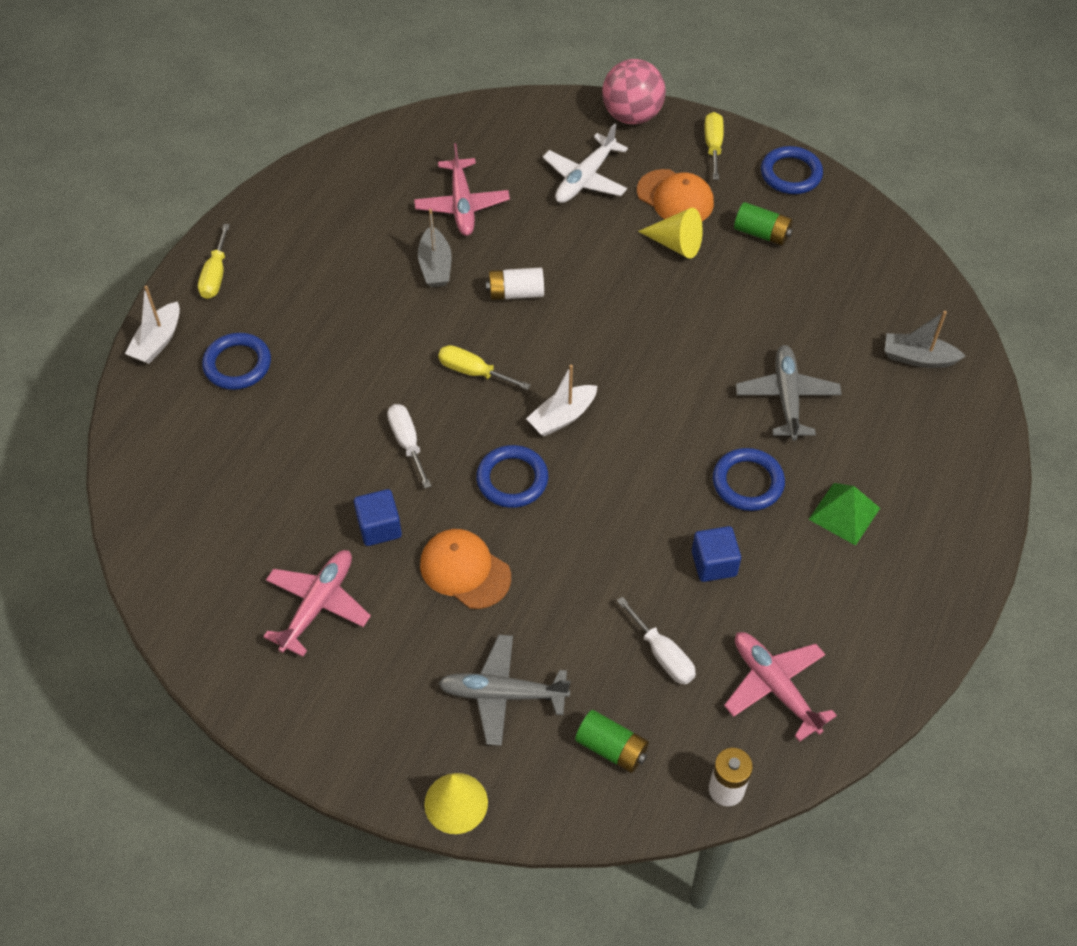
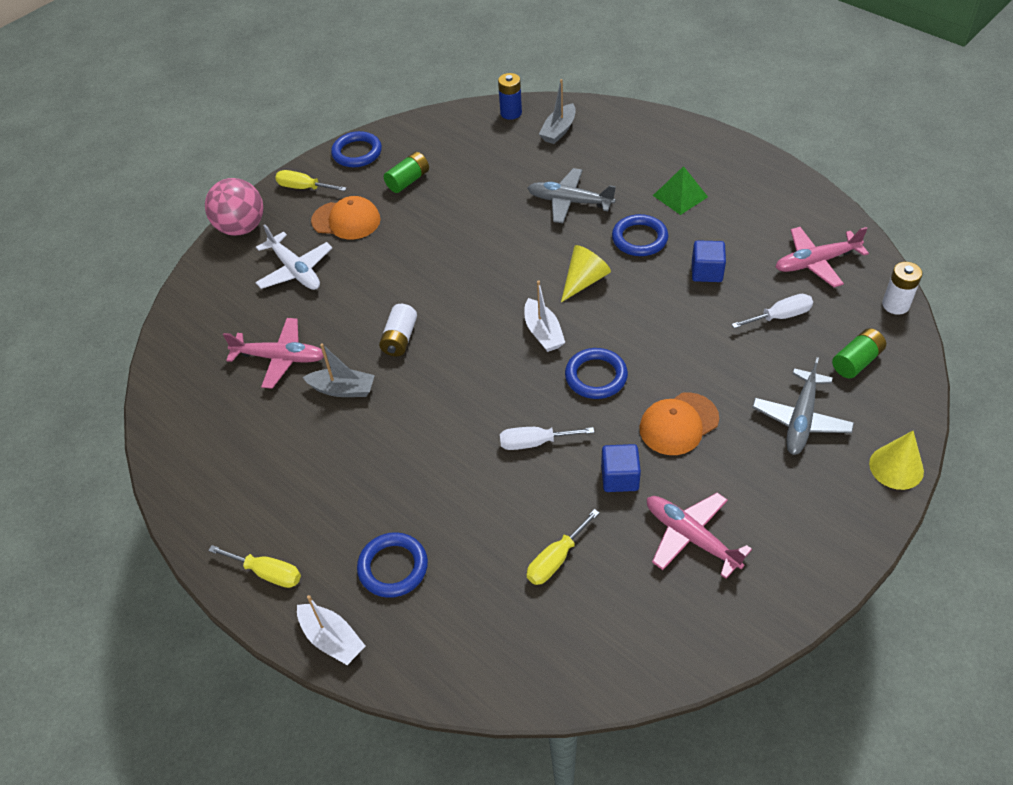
camera: 70 degrees left, 5 degrees down
(473, 372) = (474, 383): yellow screwdriver -> yellow screwdriver (556, 559)
(675, 197) = (346, 220): orange cap -> orange cap turned 45 degrees clockwise
(676, 244) = (395, 230): yellow cone -> yellow cone (584, 281)
(930, 301) = (511, 113): none -> blue battery

